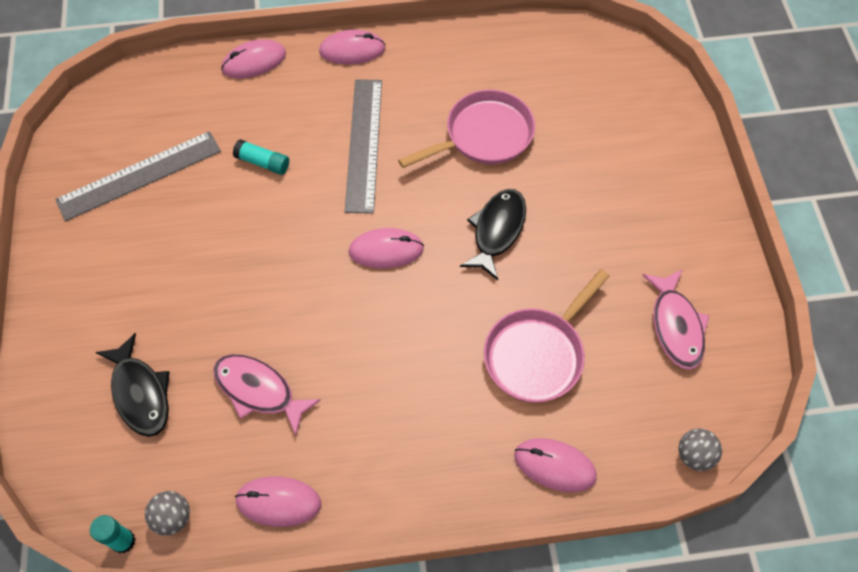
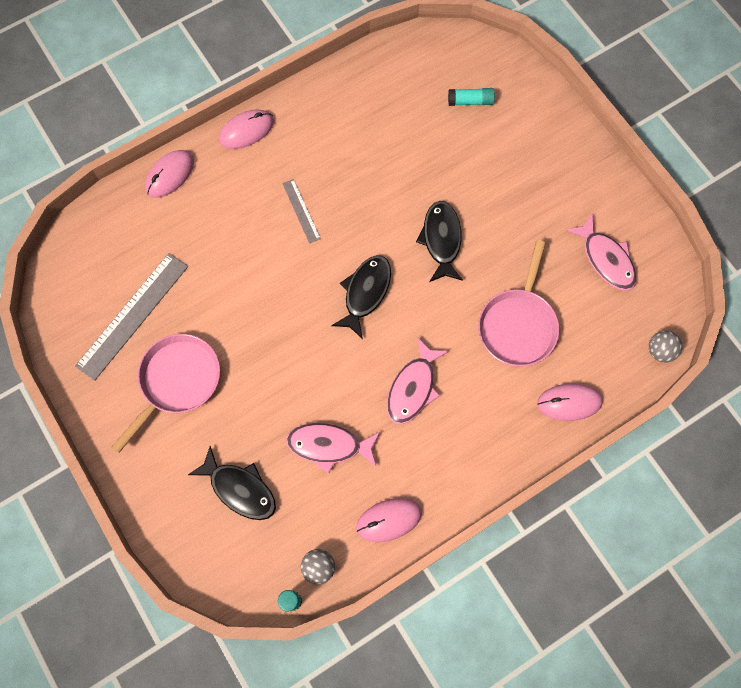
camera: 25 degrees left, 10 degrees up
(263, 162) = (228, 261): turquoise glue stick -> turquoise glue stick (470, 101)
(364, 144) = (301, 211): grey ruler -> grey ruler, size x0.51
(383, 370) = (413, 388): none -> pink fish
(386, 250) = (365, 292): pink mouse -> black fish
(483, 136) = (392, 164): pink pan -> pink pan (177, 381)

